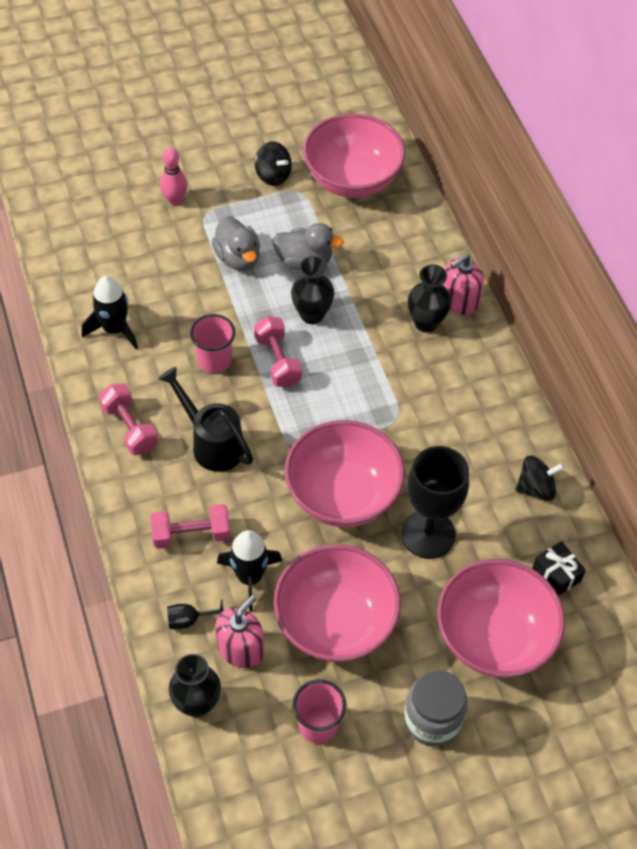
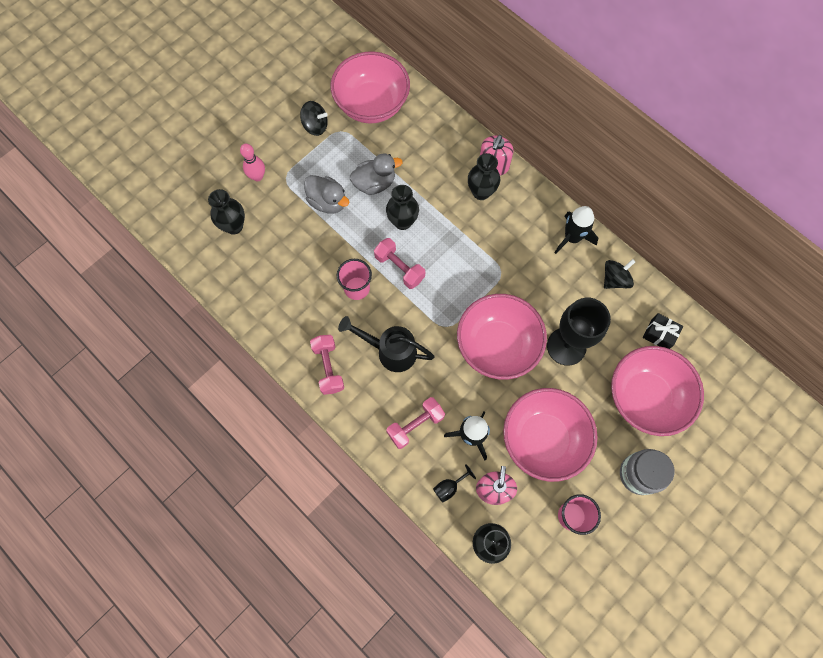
camera: 25 degrees left, 15 degrees up
(114, 329) = (273, 298): black rocket -> black rocket (572, 238)
(117, 238) = (234, 226): none -> black vase
(130, 428) = (328, 367): pink dumbbell -> pink dumbbell turned 45 degrees clockwise

